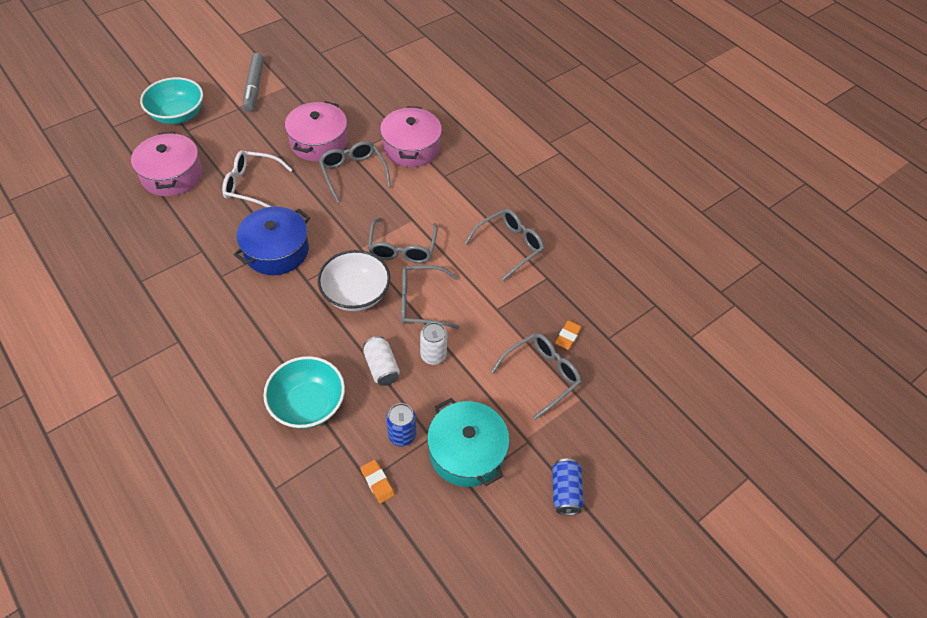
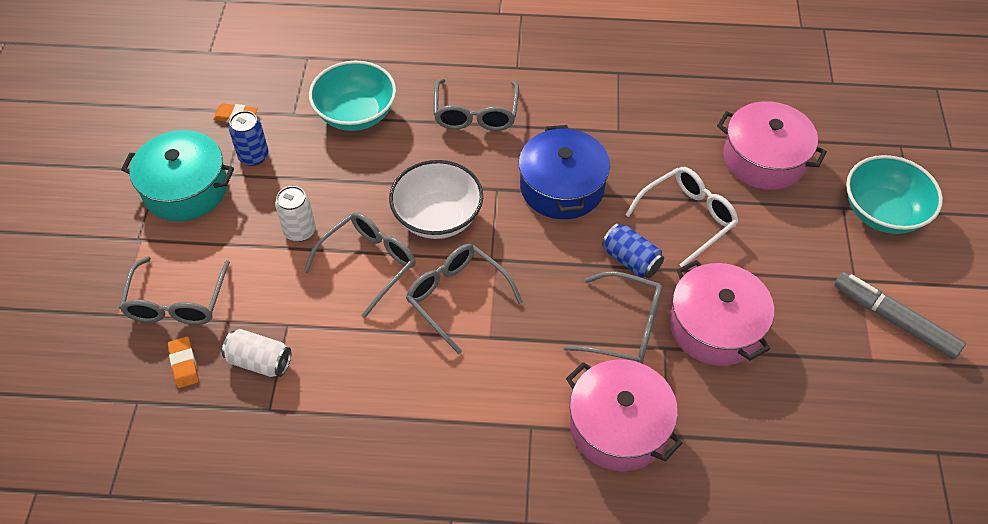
camera: 135 degrees right, 0 degrees up
(381, 367) = (333, 184): white can -> white can (260, 361)
(509, 246) = (351, 408): grey glasses -> grey glasses (475, 114)
(565, 491) = (68, 230): blue can -> blue can (631, 260)

